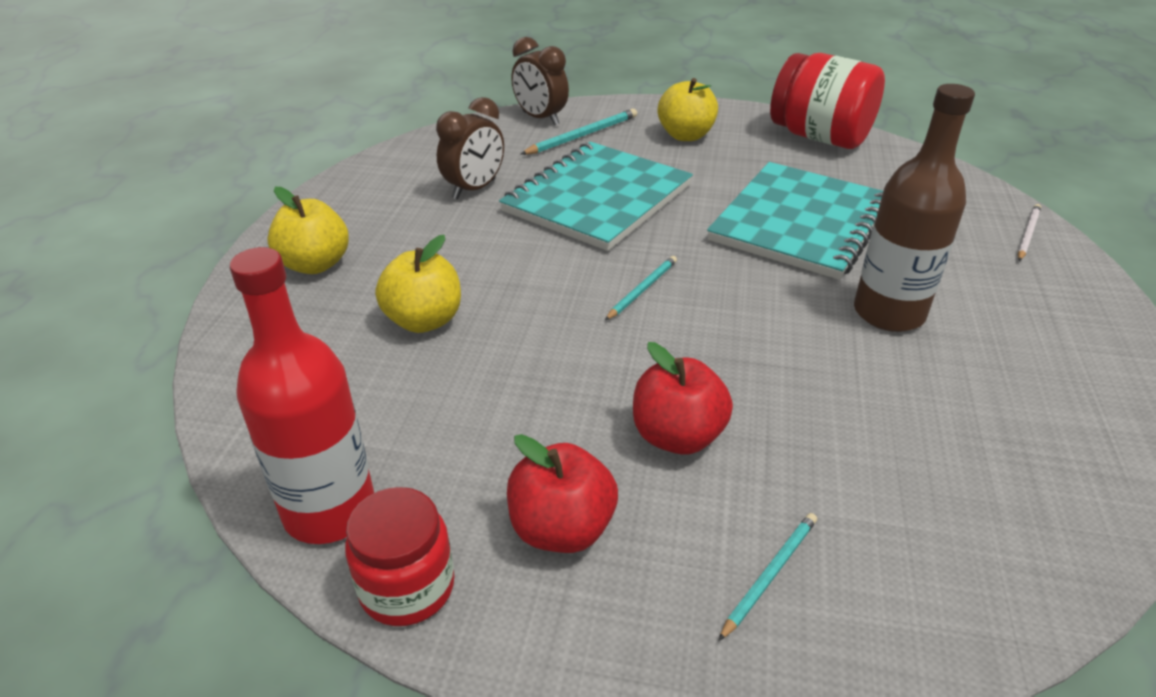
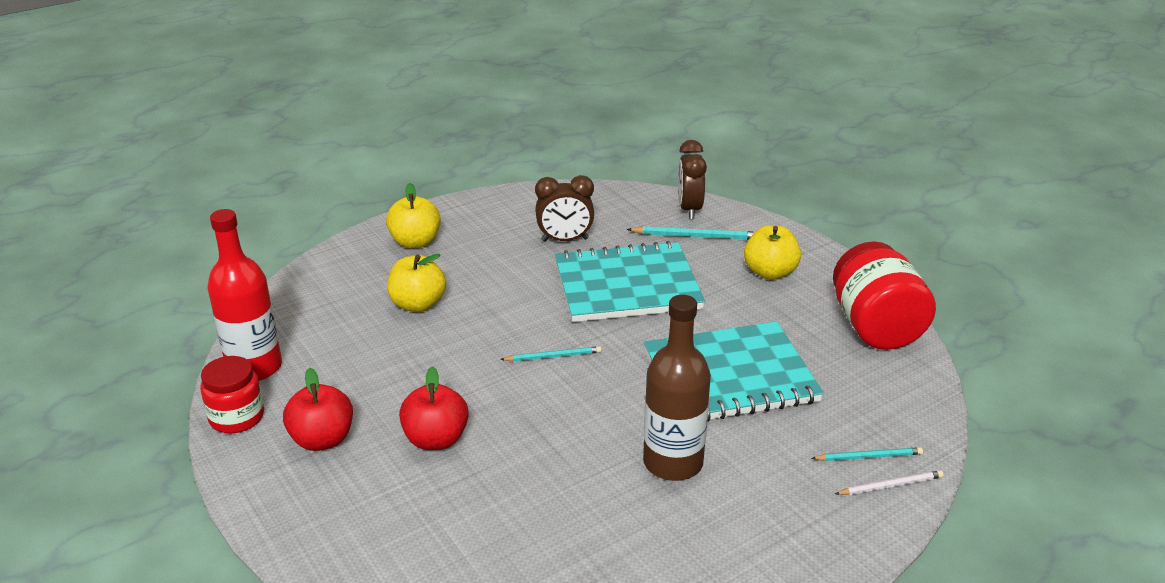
camera: 45 degrees right, 5 degrees down
(770, 574) = (369, 522): turquoise pencil -> turquoise pencil (869, 456)

